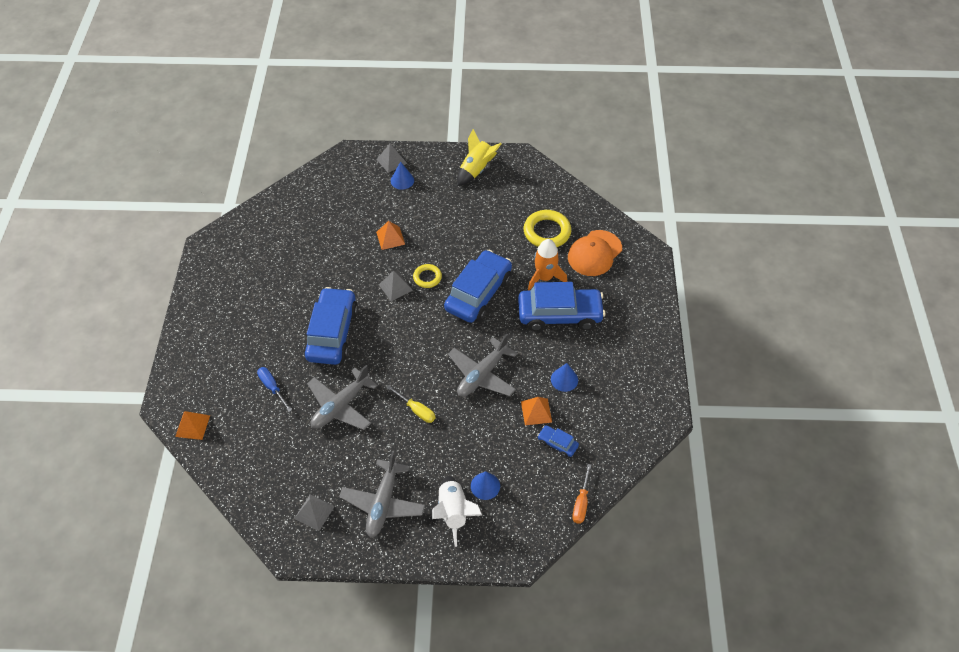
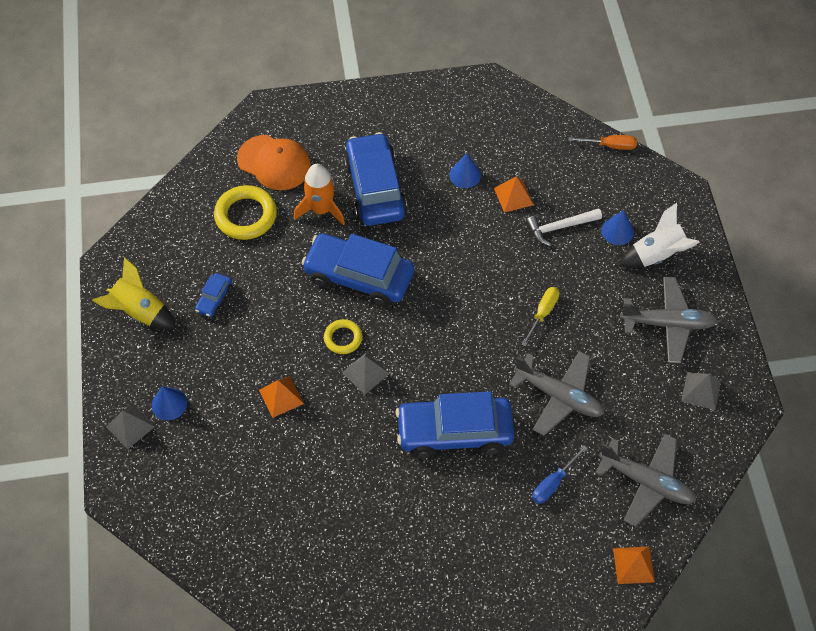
camera: 100 degrees left, 5 degrees up
(482, 375) = (477, 254): grey plane -> grey plane (646, 482)
(497, 440) = (560, 227): none -> white hammer
(557, 443) = (548, 173): blue car -> blue car (214, 299)

